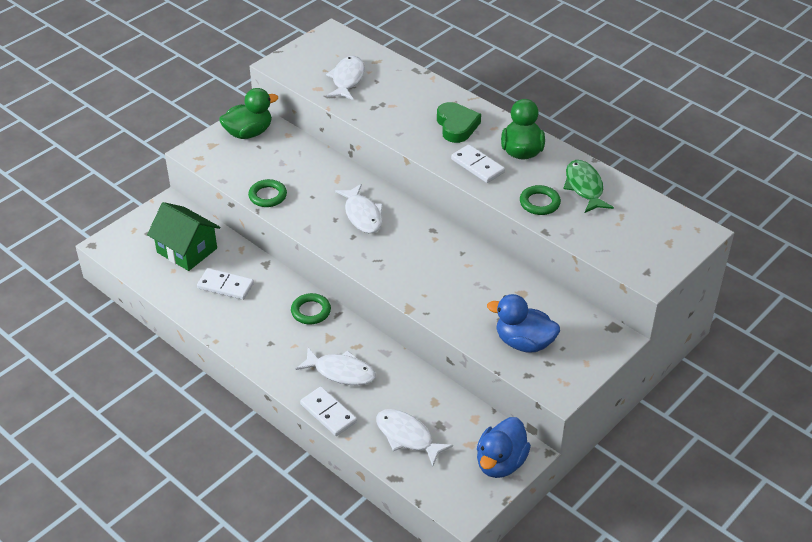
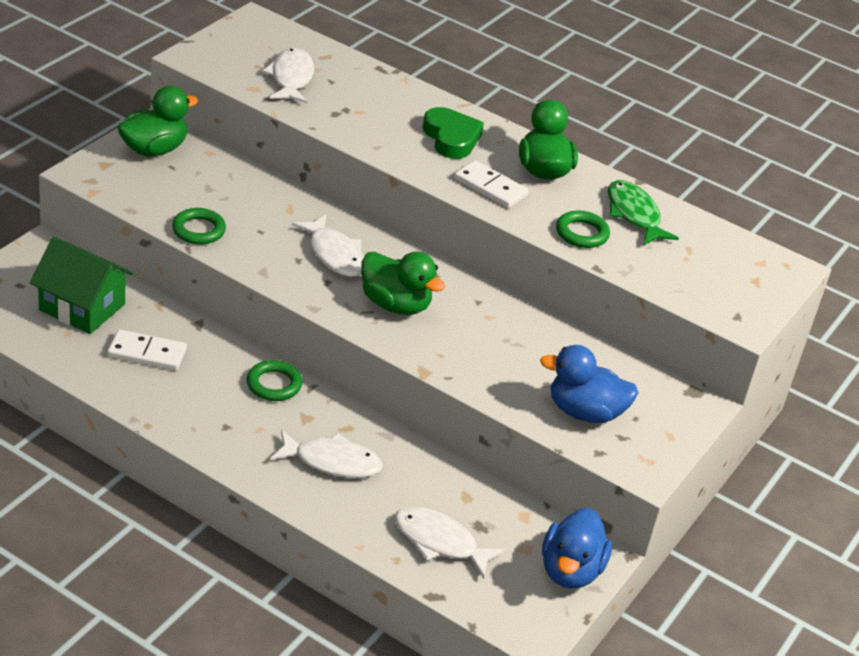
camera: 15 degrees left, 5 degrees down
(328, 413) = (325, 515): white domino -> none
(399, 255) = (395, 305): none -> green duck

